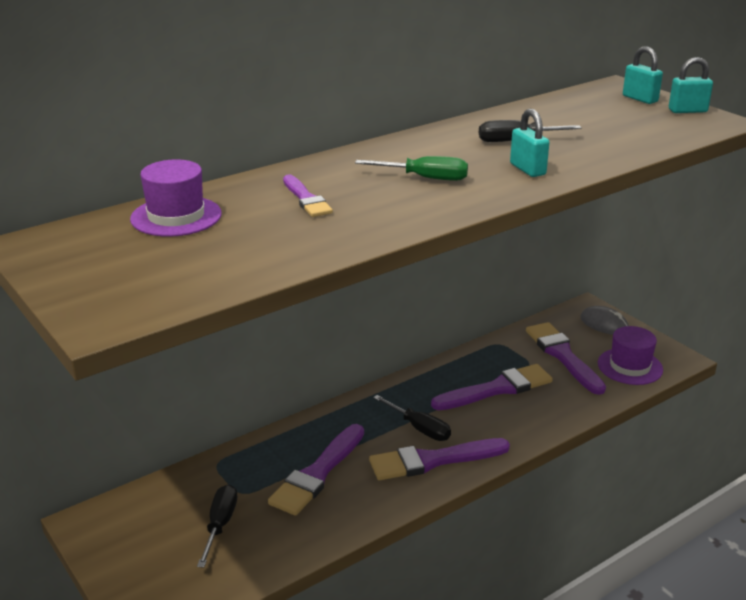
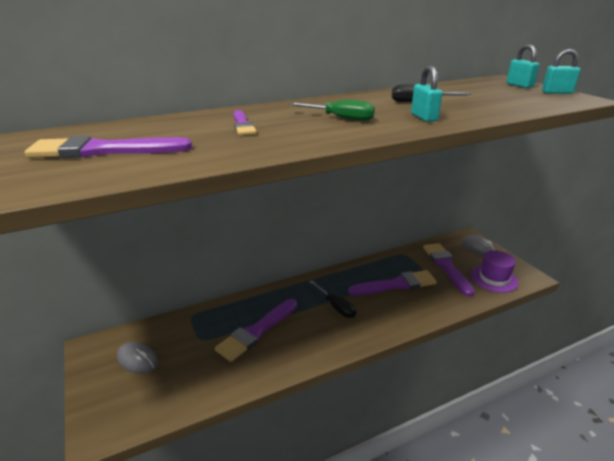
camera: 10 degrees right, 0 degrees up
(162, 529) = (137, 360): none -> grey mouse
(176, 216) = (139, 129): purple hat -> none
(220, 524) = (177, 361): black screwdriver -> none
(433, 460) = (340, 331): purple brush -> purple brush (104, 150)

